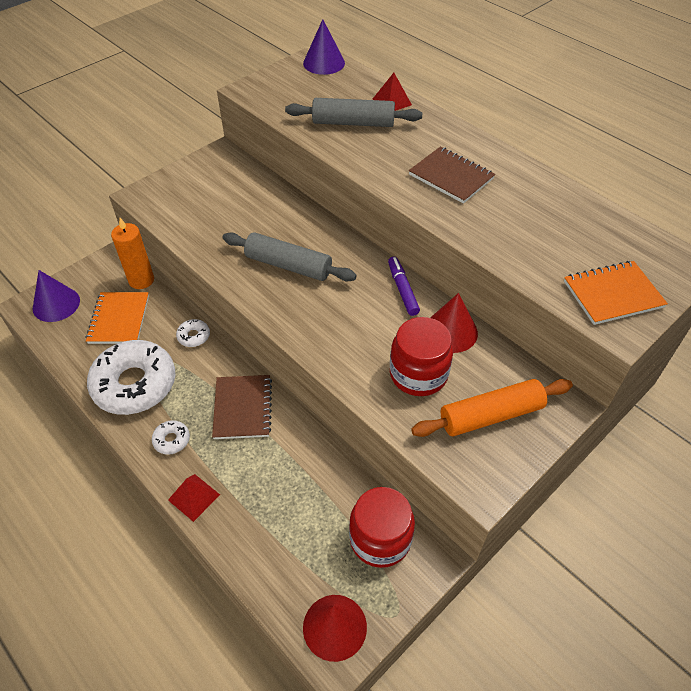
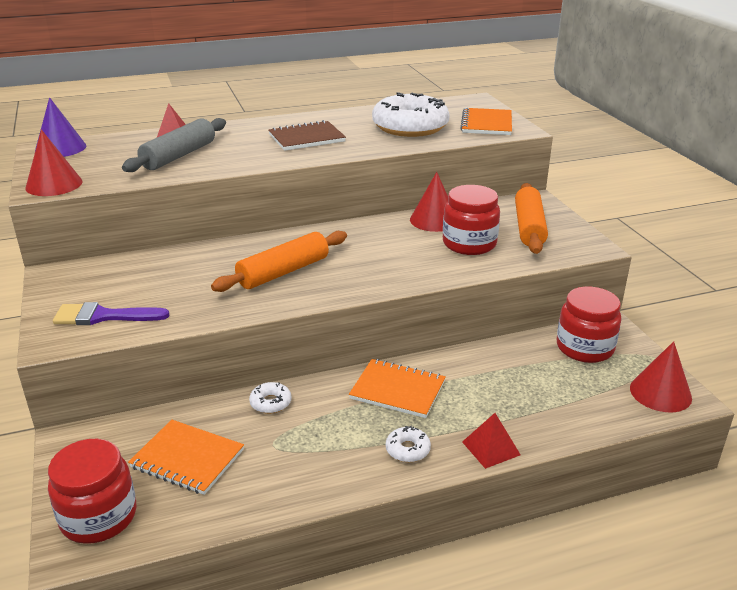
camera: 65 degrees left, 20 degrees down
(56, 304) = (99, 517): purple cone -> red jar
(134, 384) = (306, 464): white donut -> white donut (410, 127)
(141, 280) = (138, 426): orange candle -> none
(179, 202) = (103, 316): none -> purple brush
(243, 408) = (397, 390): brown notebook -> orange notebook
(259, 91) = (54, 184): none -> red cone
(288, 265) = (283, 272): grey rolling pin -> orange rolling pin
(402, 290) = (370, 227): purple marker -> none

